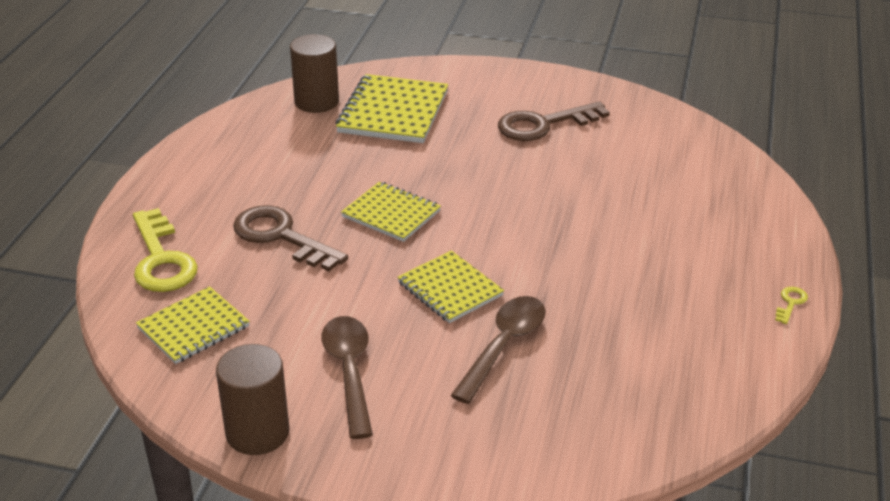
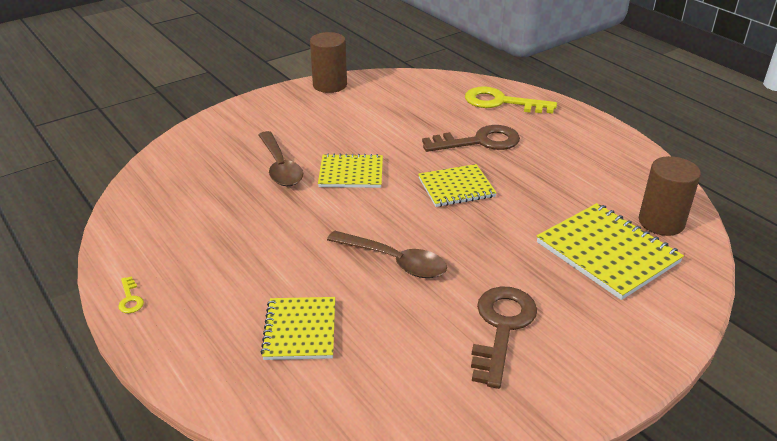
camera: 130 degrees right, 0 degrees up
(193, 327) = (427, 93): yellow notebook -> yellow notebook (300, 330)
(349, 372) = (333, 118): brown spoon -> brown spoon (394, 261)

